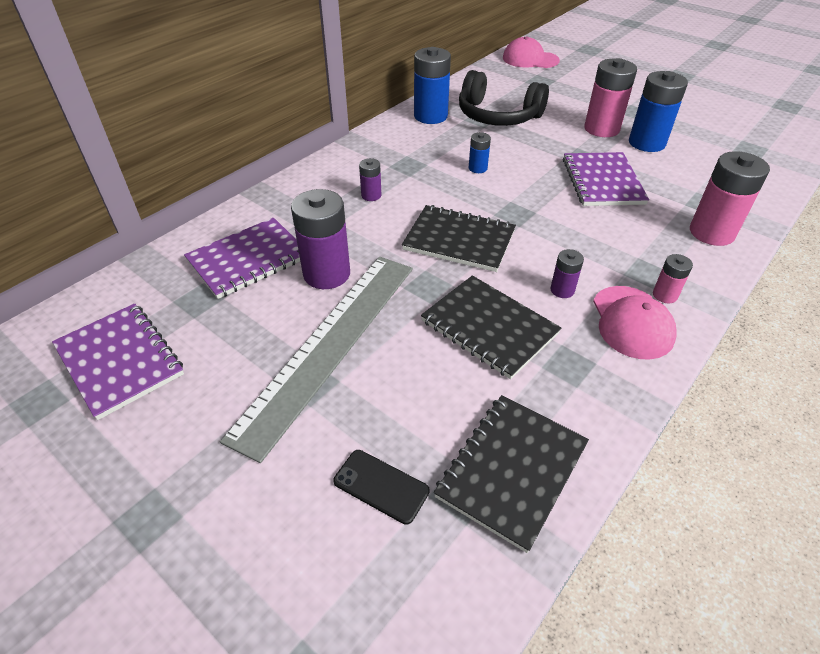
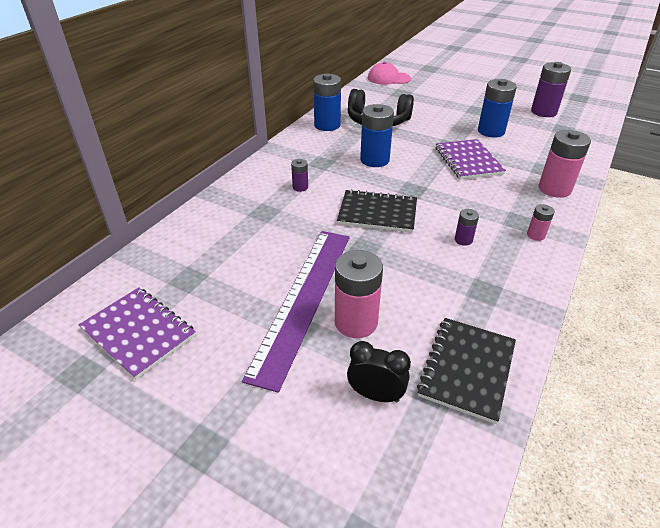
camera: 10 degrees left, 5 degrees down
(248, 259) = (218, 244): purple notebook -> none
(326, 274) = (284, 248): purple battery -> purple battery (543, 112)
(329, 344) = (303, 299): grey ruler -> purple ruler
(381, 486) = (376, 395): black phone -> black clock
(477, 168) = (374, 160): blue battery -> blue battery, size x2.01
(489, 327) = (419, 272): black notebook -> none
(601, 129) = (456, 124): pink battery -> pink battery (356, 322)
(632, 322) = (519, 256): pink cap -> none

